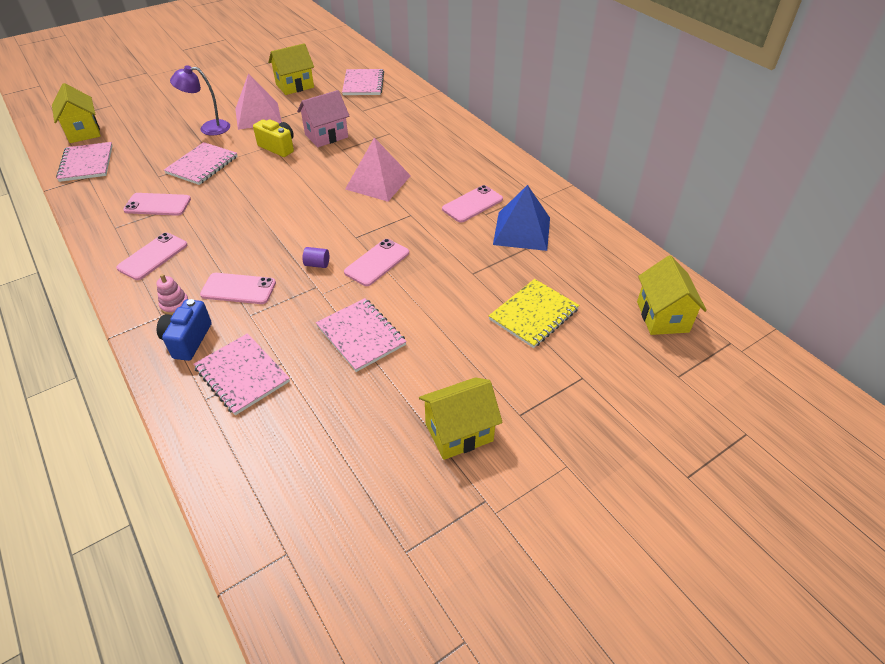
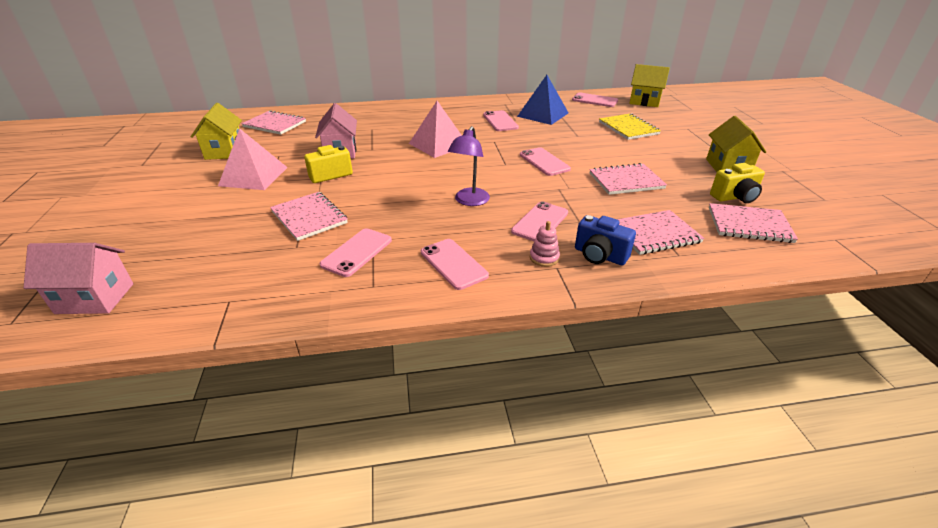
camera: 65 degrees left, 10 degrees down
(83, 132) = (95, 298): yellow house -> pink house
(86, 163) = (191, 300): pink notebook -> pink notebook (749, 225)
(208, 128) = (236, 205): purple lamp -> purple lamp (469, 201)
(317, 264) = (530, 184): purple cylinder -> none
(363, 443) = (735, 197): none -> yellow camera
(619, 265) = (594, 100): none -> pink phone

